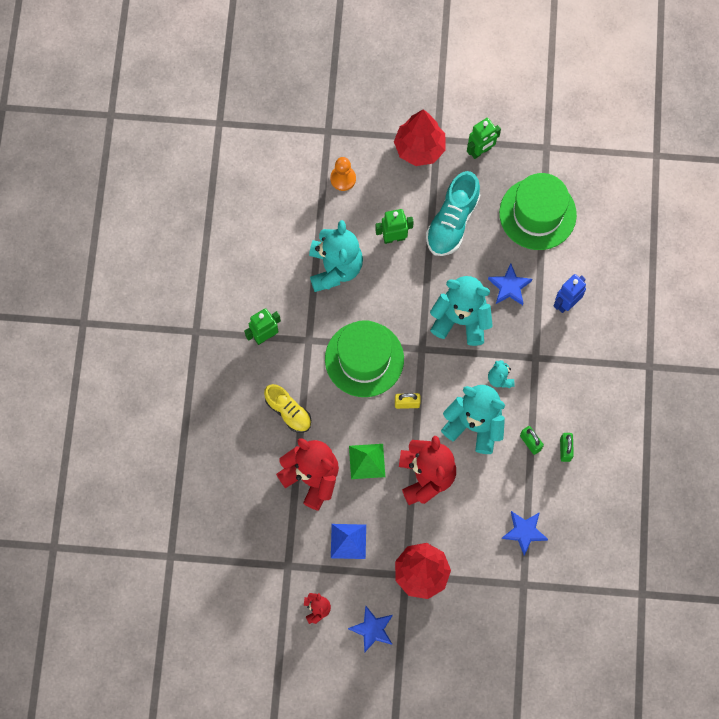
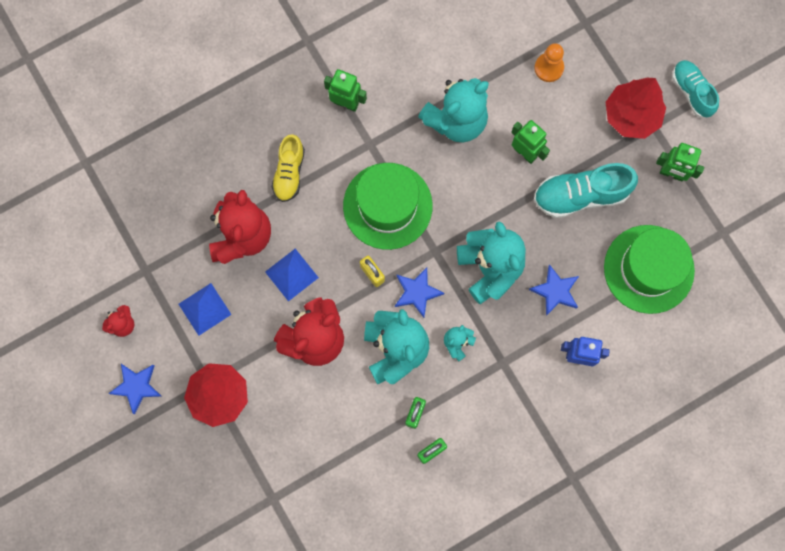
camera: 55 degrees right, 5 degrees up
(367, 461) = (291, 274): green pyramid -> blue pyramid
(431, 96) = (692, 92): none -> turquoise shoe
(524, 532) = (324, 465): blue star -> blue star (417, 292)

